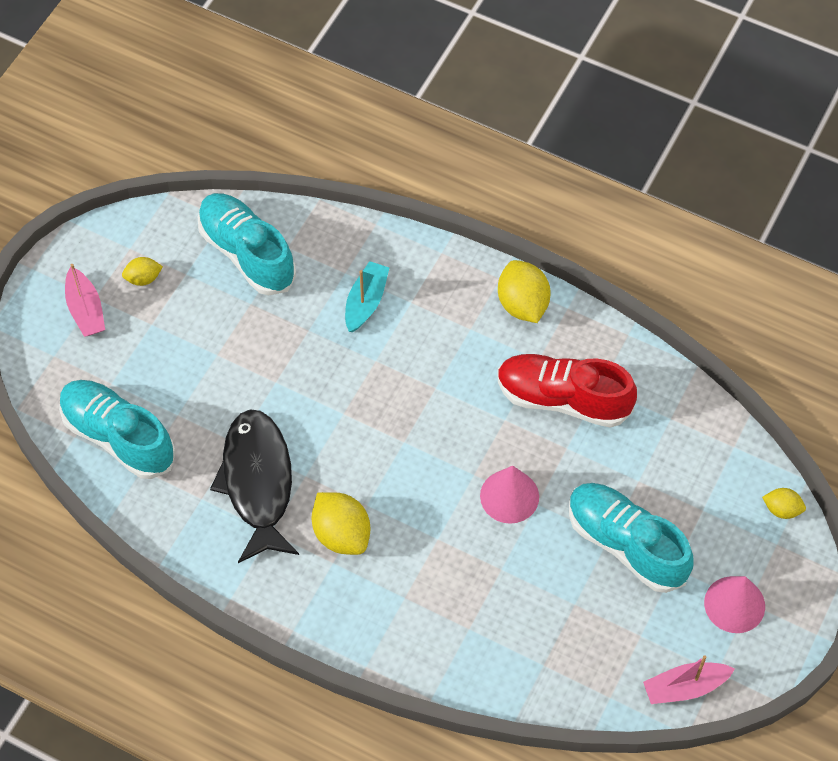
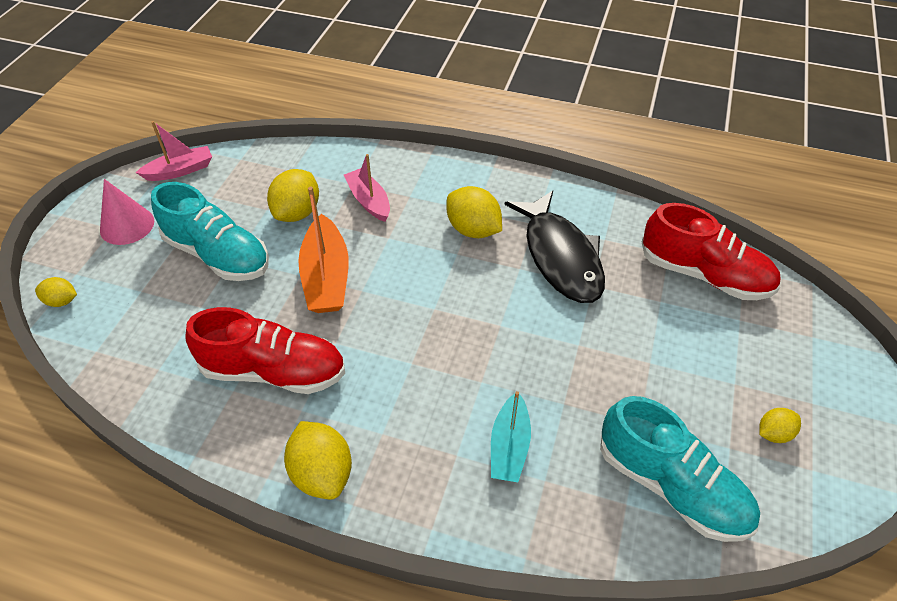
camera: 170 degrees right, 10 degrees down
(85, 310) = (813, 387): pink boat -> pink boat (369, 201)
(118, 437) = (704, 275): turquoise shoe -> red shoe
(509, 496) = (326, 277): pink cone -> orange boat
(538, 592) = (297, 212): none -> yellow lemon

